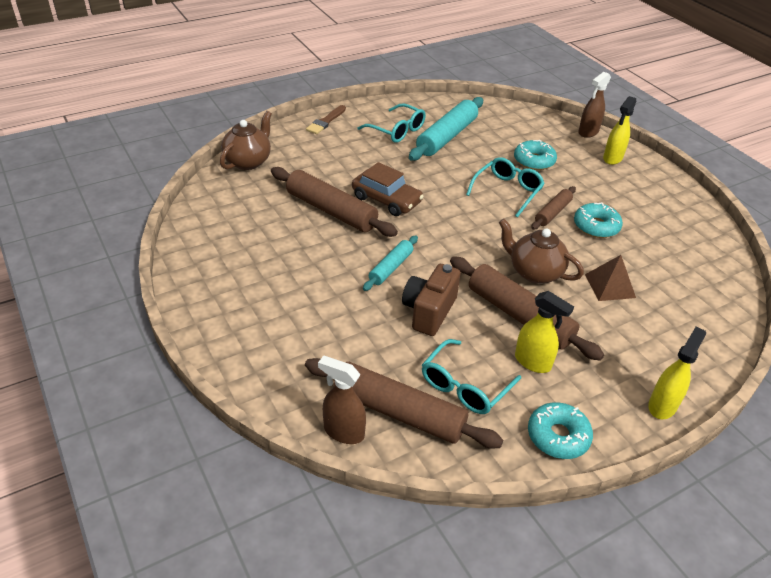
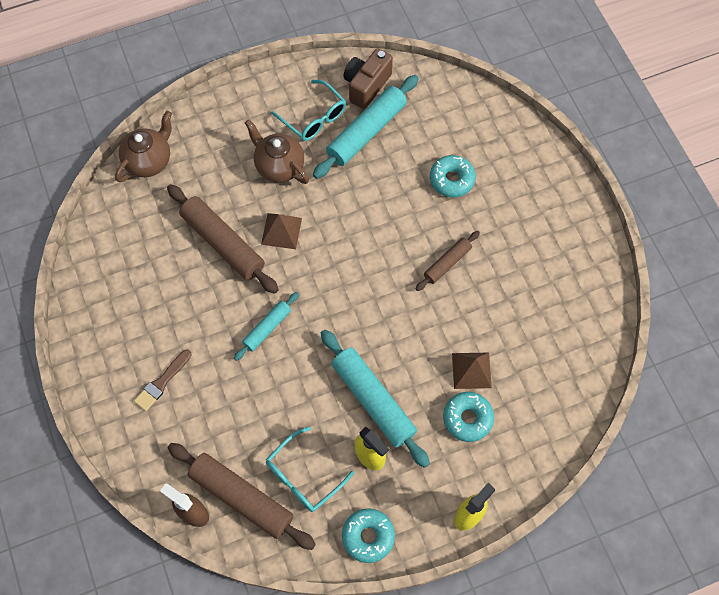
camera: 10 degrees right, 25 degrees up
(326, 121) = (239, 97): brown brush -> brown brush (162, 382)
(386, 200) = (281, 231): brown car -> brown pyramid
(429, 311) = (291, 387): brown camera -> brown camera (366, 86)
(507, 191) = (409, 226): turquoise glasses -> none
(519, 315) = (373, 400): brown rolling pin -> turquoise rolling pin
(534, 272) = (403, 346): brown teapot -> brown teapot (279, 166)
(588, 132) = (528, 133): brown spray bottle -> none
(596, 226) = (486, 287): turquoise donut -> turquoise donut (467, 418)
(612, 158) = (540, 181): yellow spray bottle -> none

